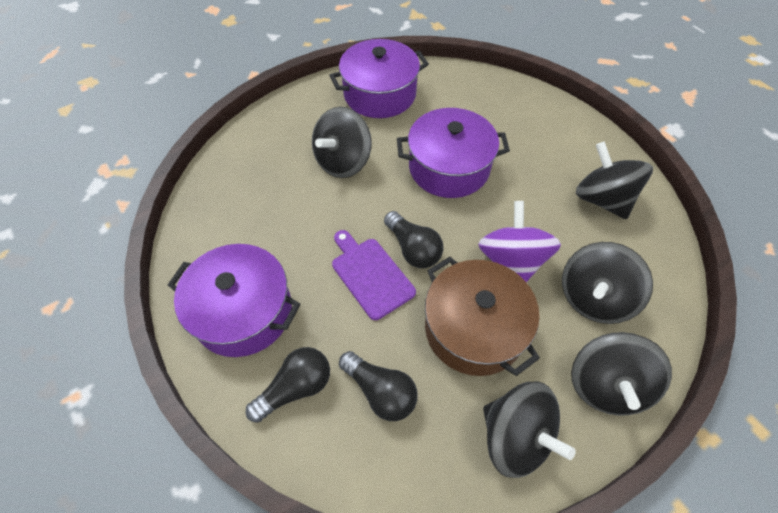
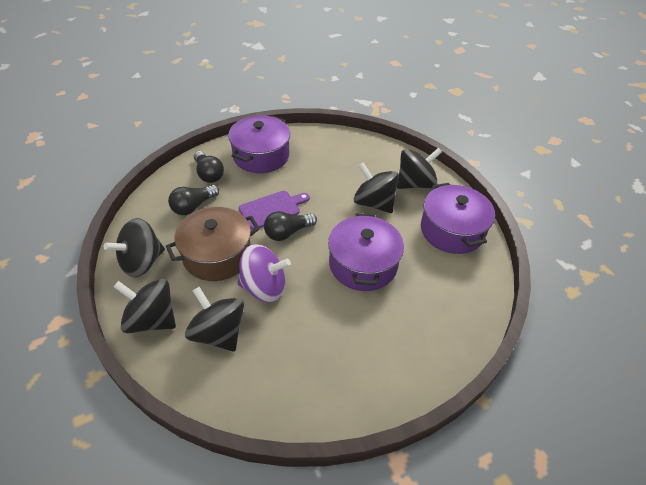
camera: 95 degrees right, 10 degrees down
(602, 199) = (314, 372): black spinning top -> black spinning top (415, 184)

